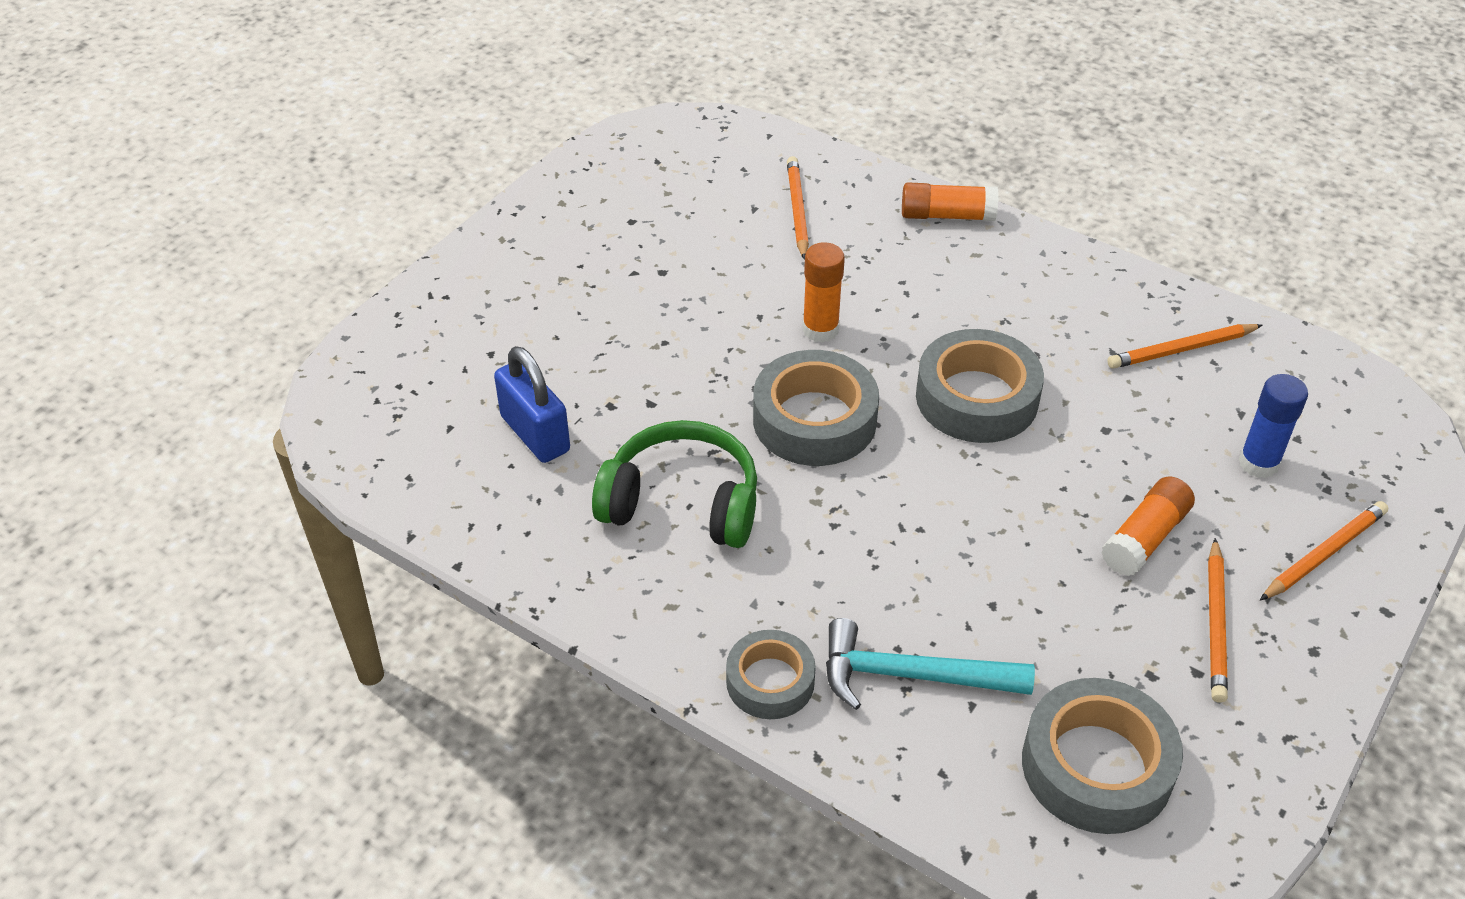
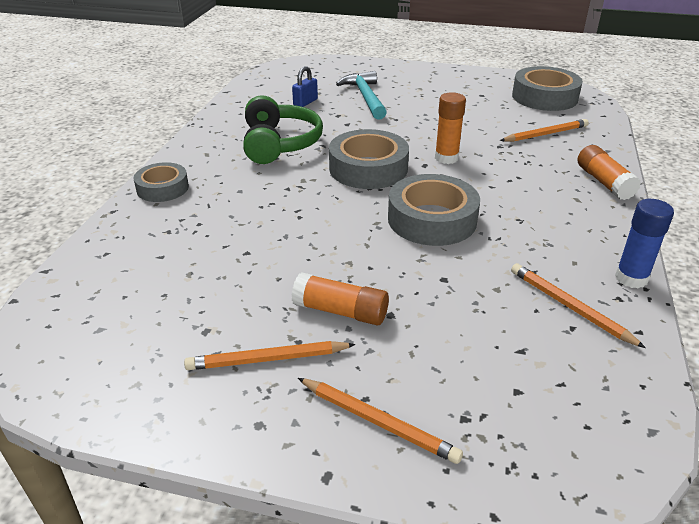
camera: 70 degrees right, 10 degrees down
(535, 434) = (305, 102): blue padlock -> blue padlock, size x0.63
(911, 675) = (178, 231): turquoise hammer -> turquoise hammer (365, 97)
(1097, 766) = (117, 314): grey tape -> grey tape (544, 97)
(1258, 463) = (466, 367): blue glue stick -> blue glue stick (631, 278)

